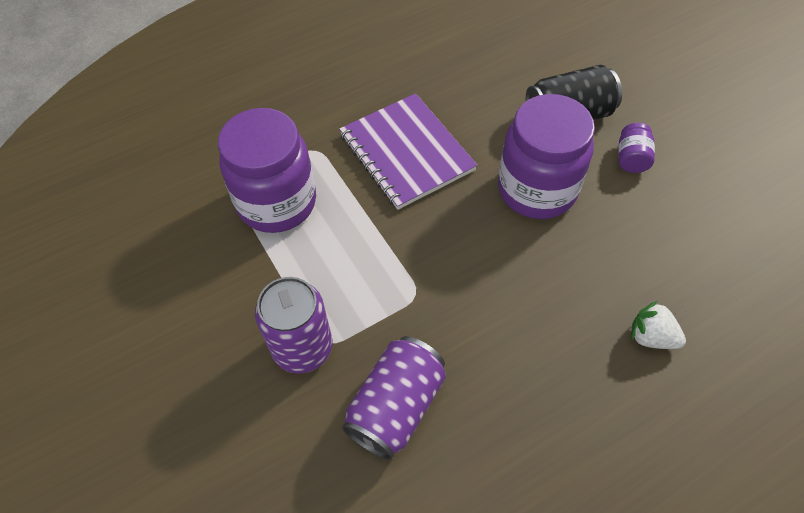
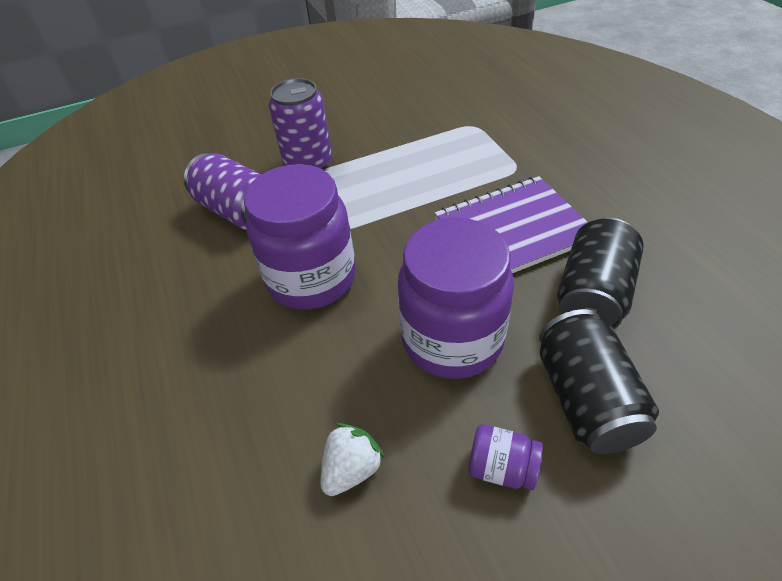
camera: 100 degrees right, 10 degrees down
(277, 202) = (453, 147): purple jar -> purple jar (311, 279)
(474, 106) = (592, 294): none -> black can
(651, 337) = (225, 417): white strawberry -> white strawberry (351, 469)

